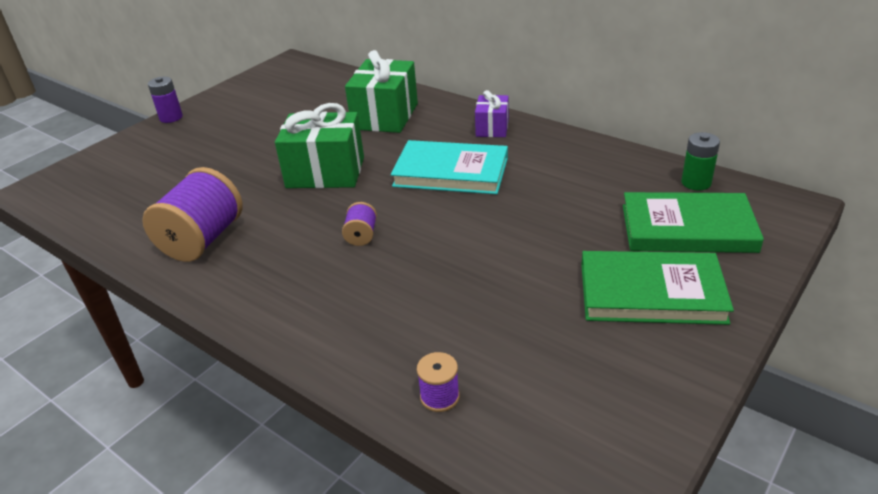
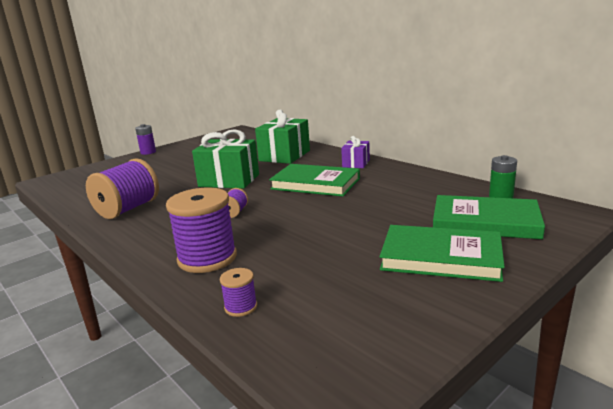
camera: 10 degrees right, 15 degrees down
(361, 321) = (207, 258): none -> purple spool
(451, 172) = (315, 184): turquoise book -> green book

